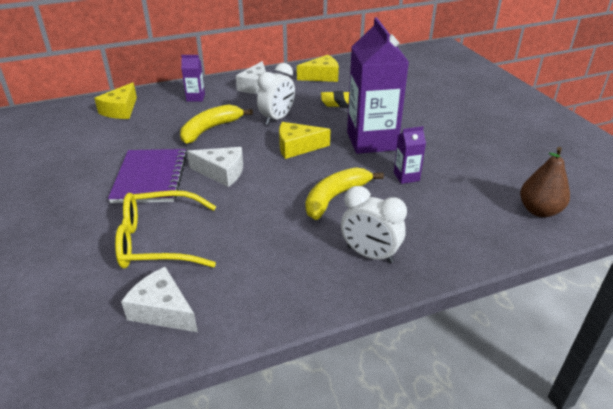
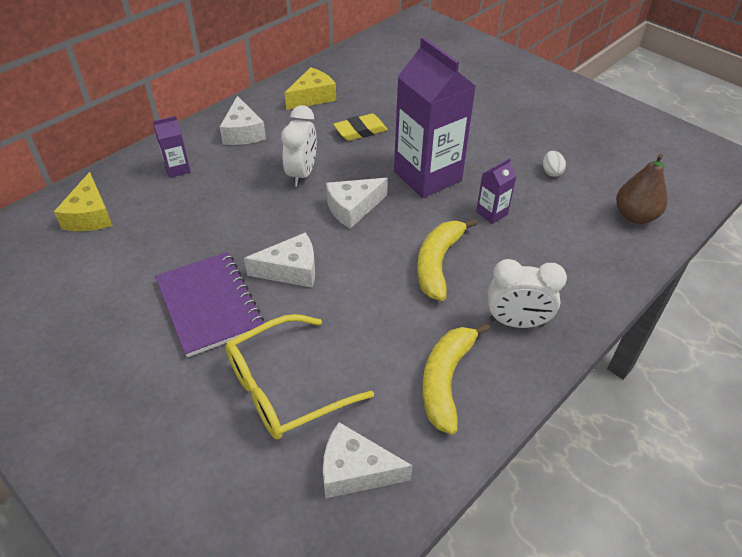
camera: 25 degrees left, 10 degrees up
(210, 129) = (232, 212): yellow banana -> yellow banana (446, 380)
(297, 147) = (353, 208): yellow cheese -> white cheese
(481, 162) = (551, 172): none -> white egg

